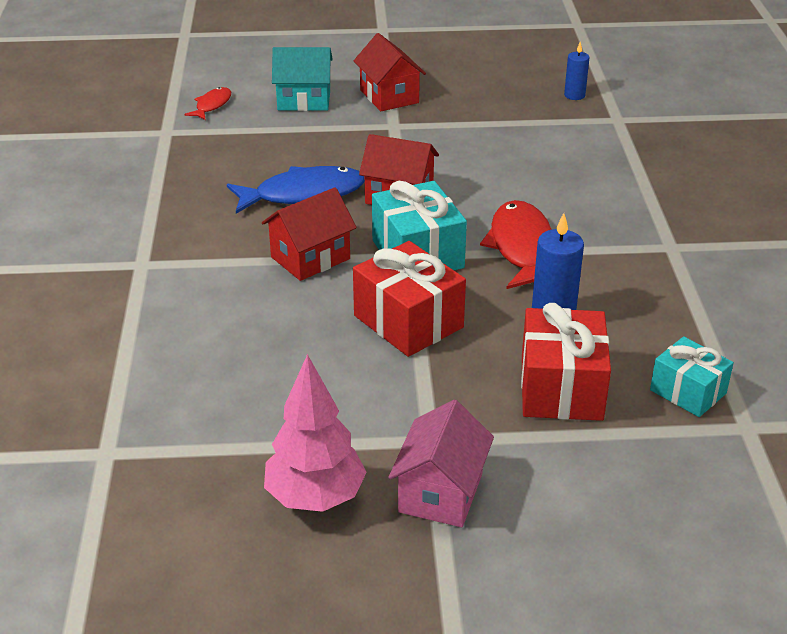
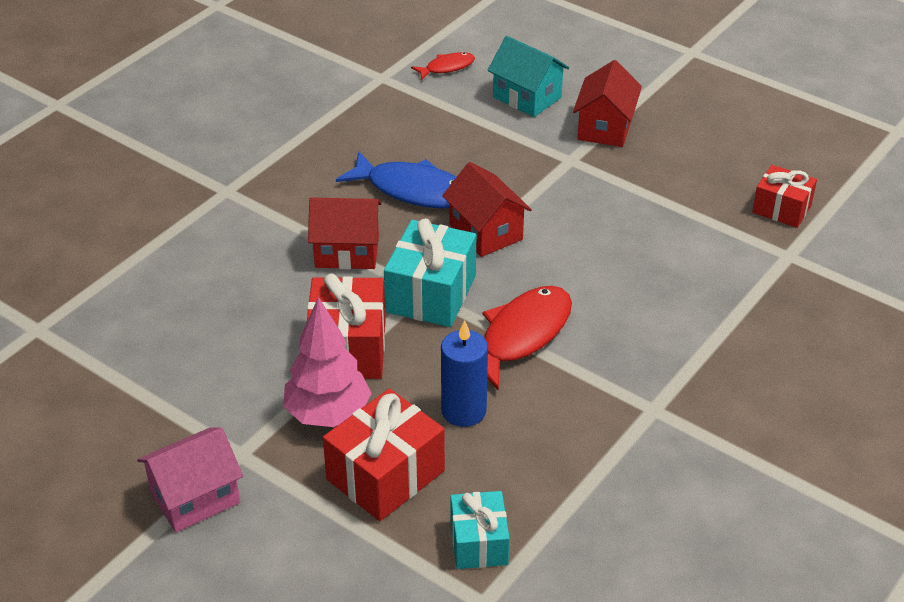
camera: 40 degrees right, 5 degrees up
(315, 497) = (115, 446): pink tree -> pink tree (328, 414)
(574, 95) = (781, 209): blue candle -> red gift

